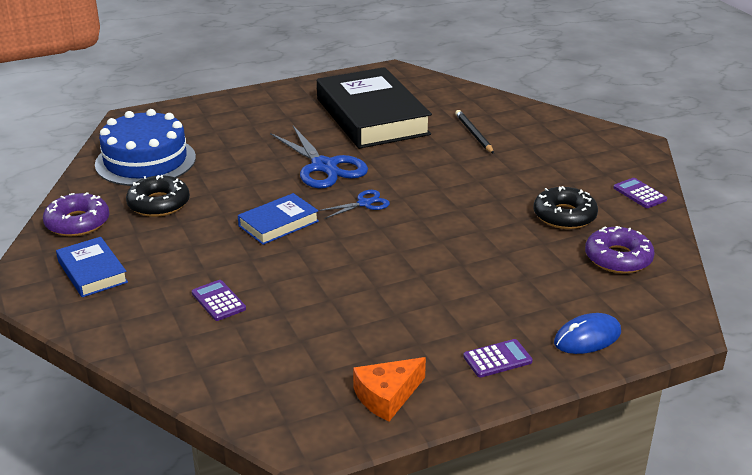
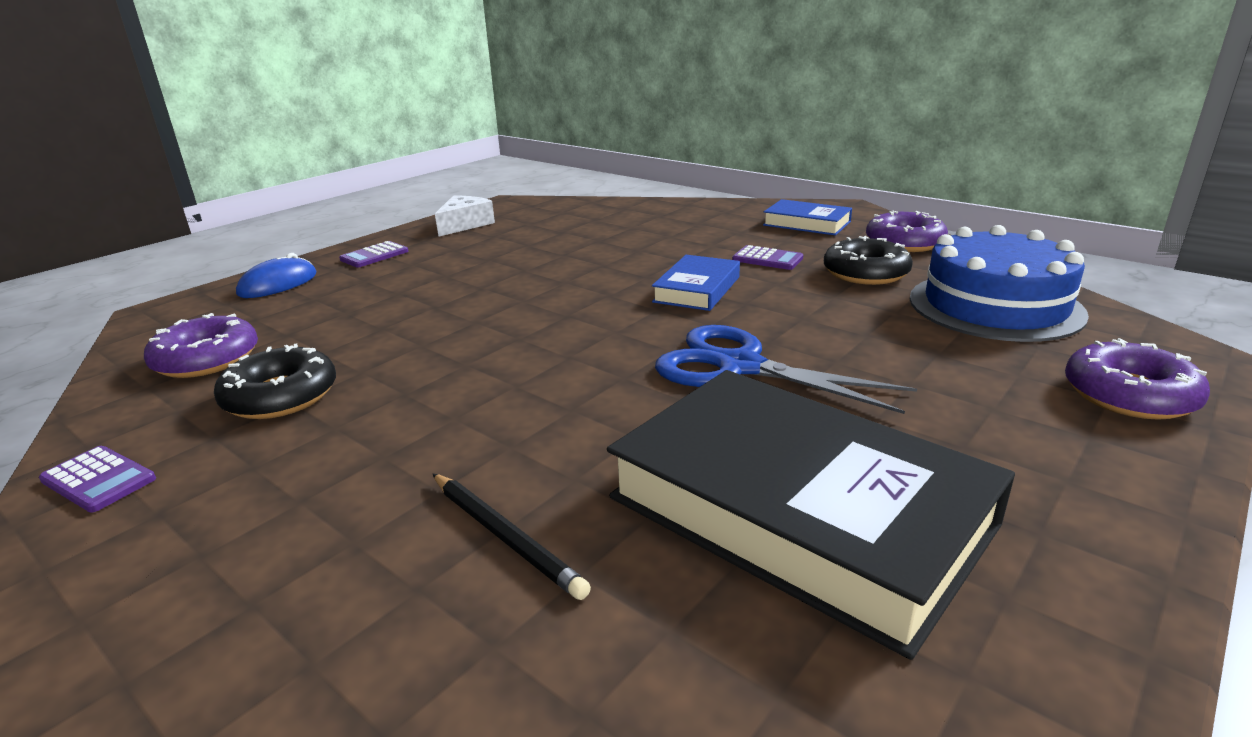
camera: 155 degrees right, 5 degrees down
(194, 114) = (1129, 395): none -> purple donut
(218, 301) = (664, 233): purple calculator -> purple calculator (767, 259)
(364, 203) = (615, 334): blue scissors -> none
(387, 396) = (464, 224): orange cheese -> white cheese

